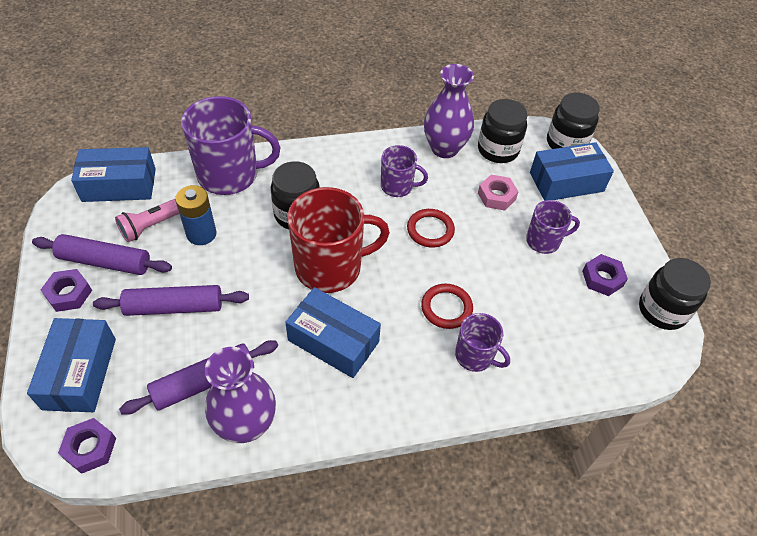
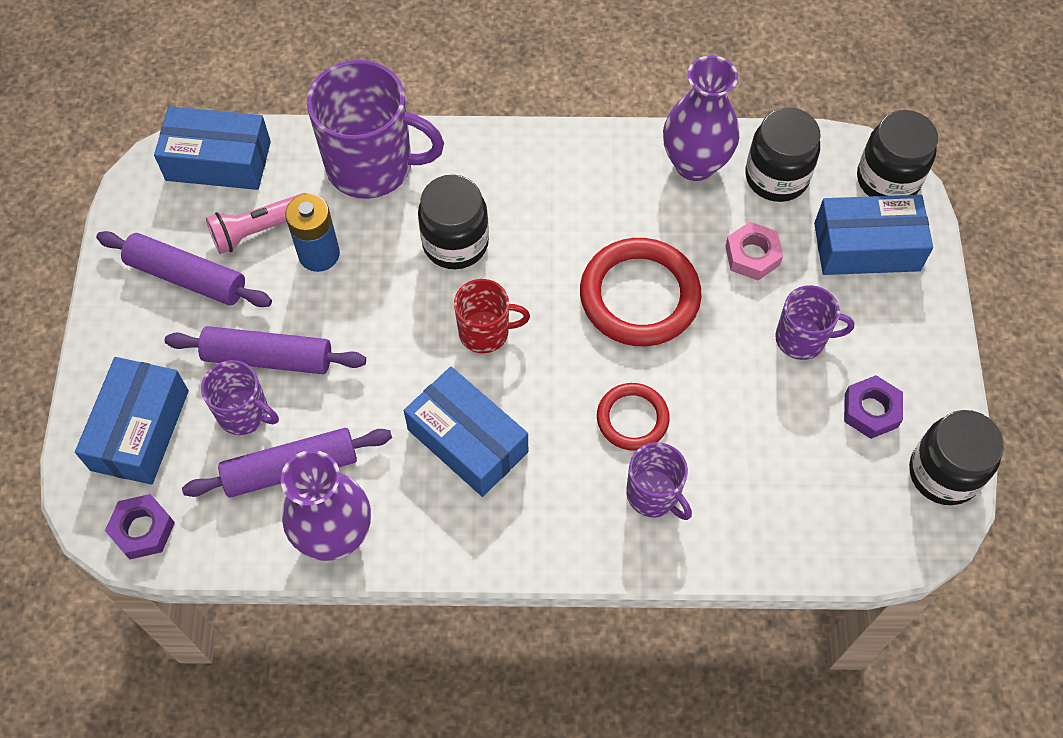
camera: 15 degrees right, 10 degrees up
(69, 294) = (136, 317): purple nut -> none
(330, 267) = (485, 332): red mug -> red mug, size x0.54
(398, 186) = (609, 218): purple mug -> purple mug (244, 413)
(430, 230) = (639, 296): red ring -> red ring, size x1.74

